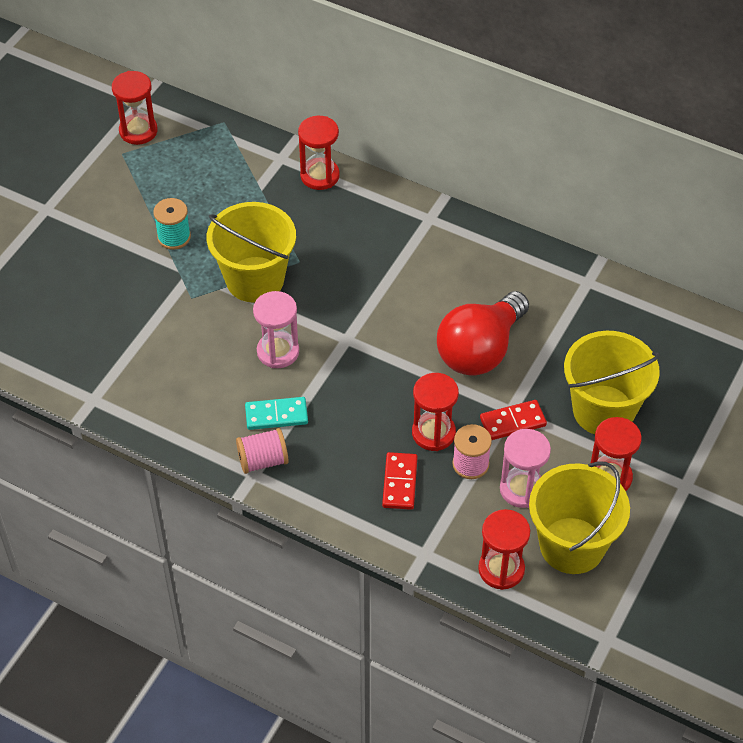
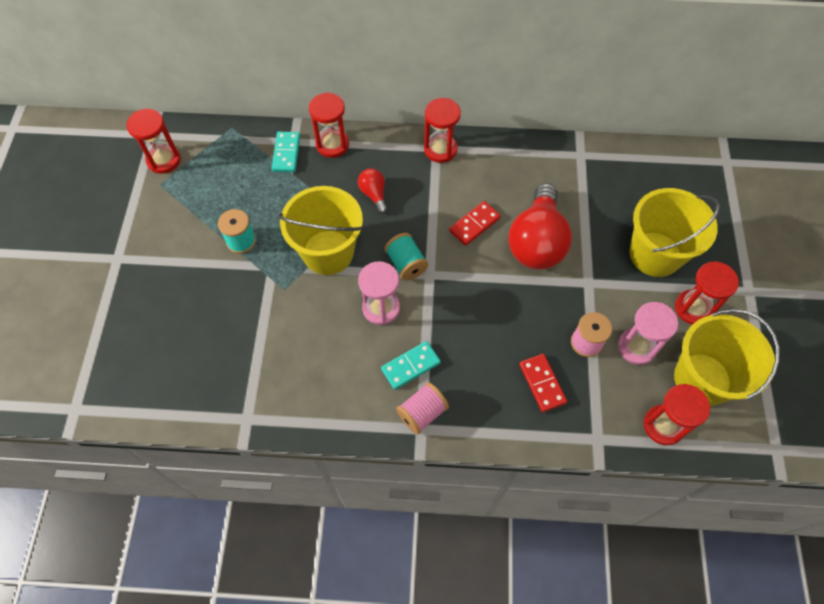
camera: 25 degrees left, 10 degrees up
(266, 168) = (286, 153): none -> turquoise domino
(328, 320) = (406, 264): none -> turquoise spool
(335, 241) = (374, 194): none -> red light bulb
(433, 433) = (543, 328): red hourglass -> red hourglass (440, 149)
(513, 422) = (596, 292): red domino -> red domino (474, 225)

